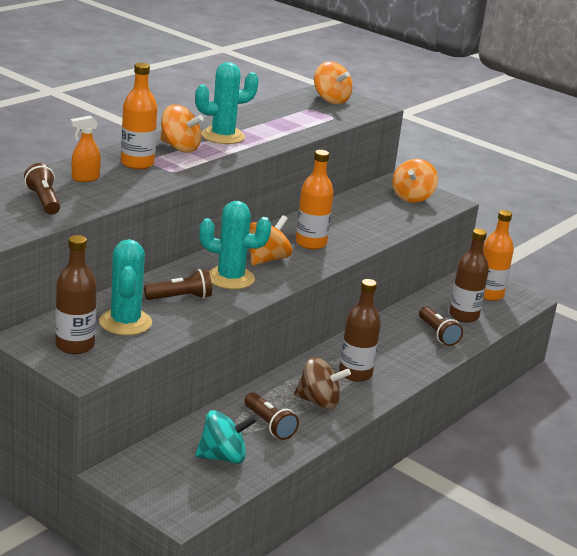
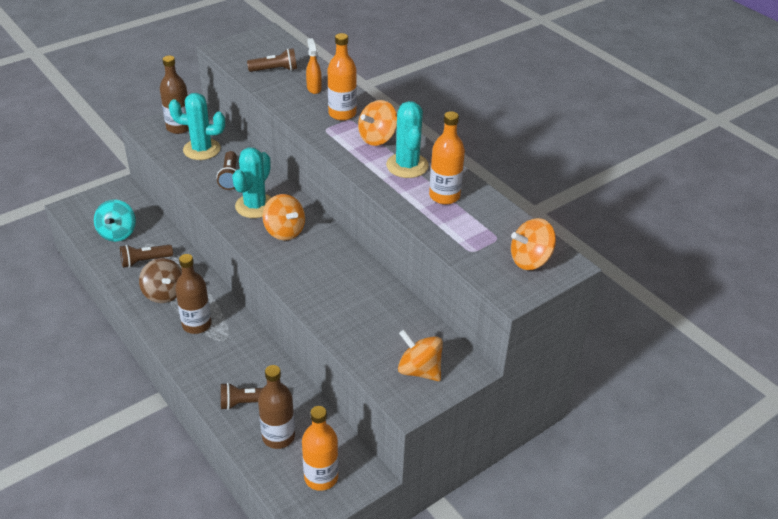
camera: 105 degrees right, 15 degrees up
(311, 243) = (312, 264): orange bottle -> orange bottle (444, 196)
(318, 402) = (164, 293): brown spinning top -> brown spinning top turned 60 degrees counterclockwise

